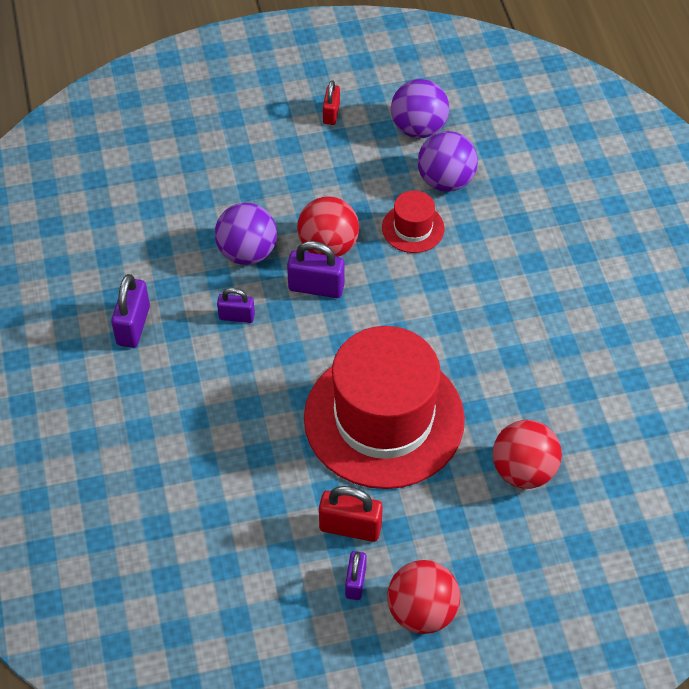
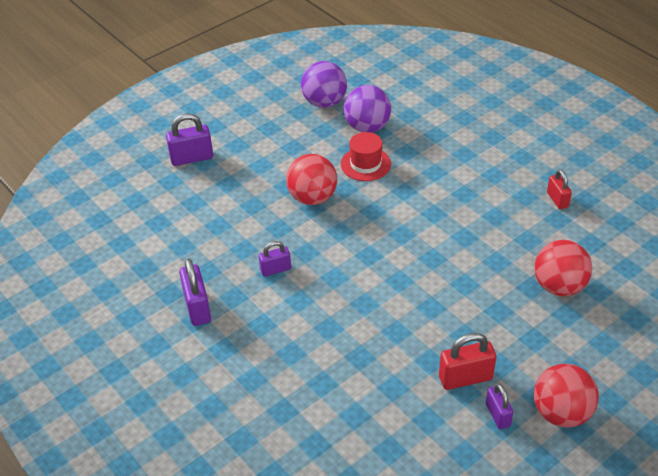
camera: 25 degrees left, 10 degrees down
(247, 252) = (254, 224): purple ball -> none
(316, 287) = (322, 227): purple padlock -> purple padlock (192, 158)
(331, 113) = (255, 115): red padlock -> red padlock (557, 200)
(384, 418) = (435, 293): red hat -> none

